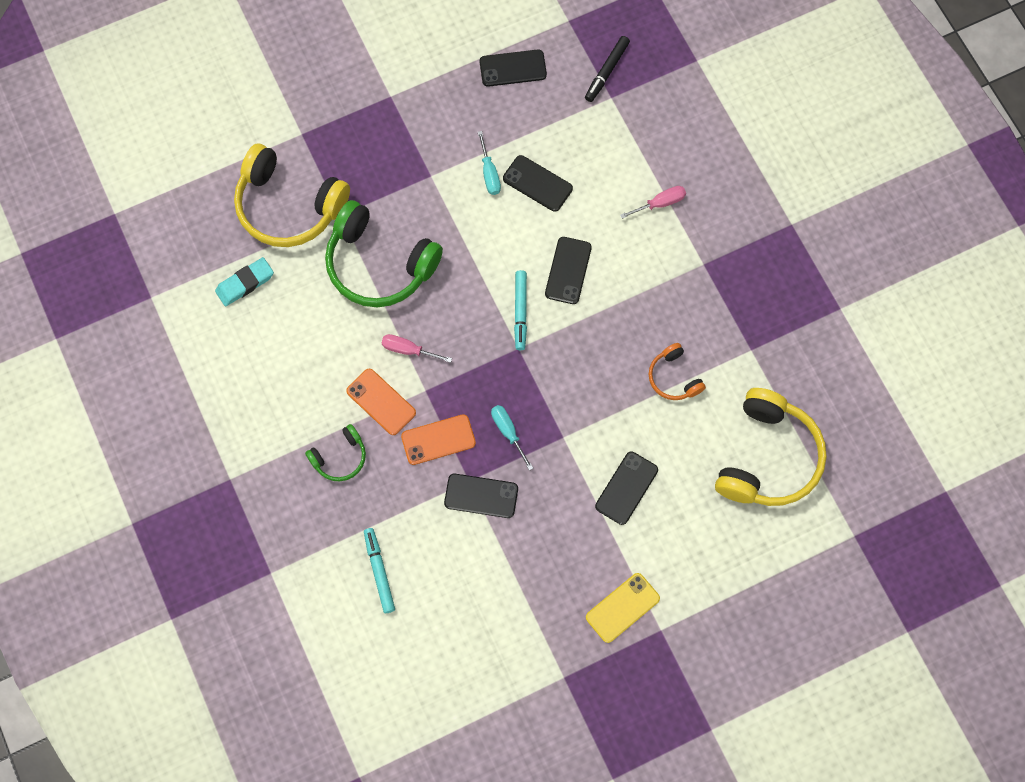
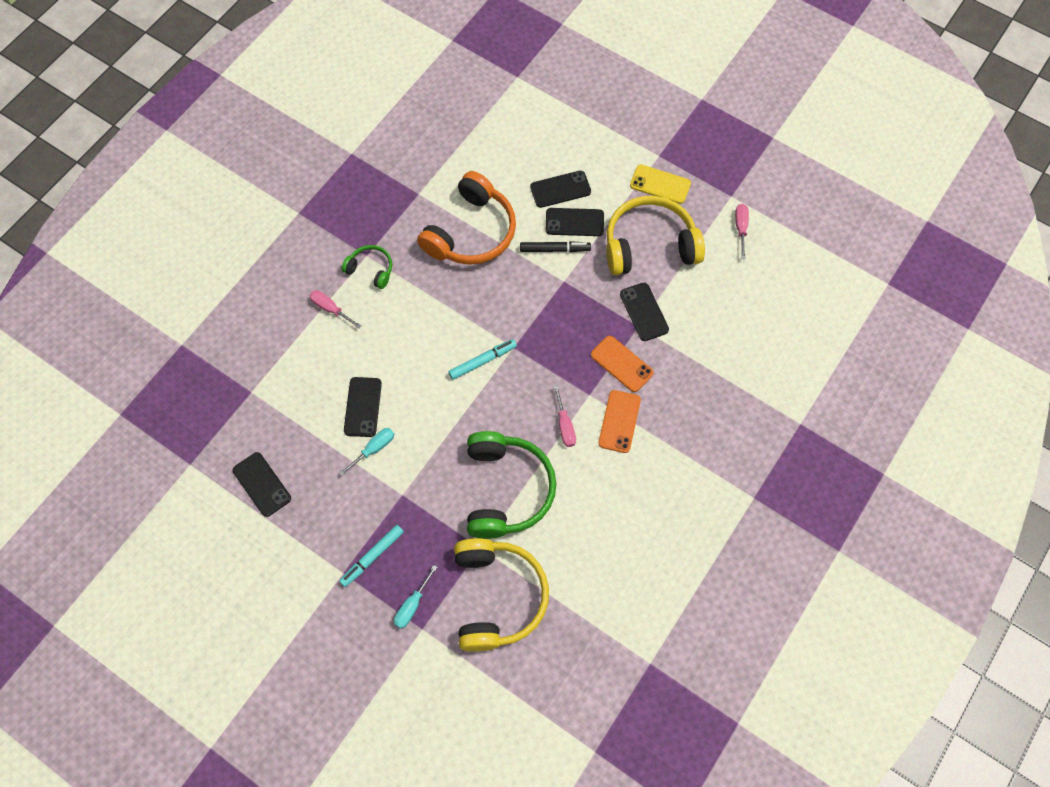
camera: 120 degrees left, 5 degrees down
(245, 283) = (588, 589): turquoise eraser -> none
(340, 457) = (682, 426): green headphones -> green headphones (370, 269)
(379, 571) = (745, 349): turquoise marker -> turquoise marker (372, 557)
(508, 432) = (584, 319): turquoise screwdriver -> turquoise screwdriver (412, 605)
(518, 660) = (741, 228): none -> pink screwdriver
(568, 270) = (427, 345): black phone -> black phone (560, 189)
(606, 71) = (227, 407): black marker -> black marker (555, 249)
(674, 377) = (471, 232): orange headphones -> orange headphones, size x2.01
(767, 457) = (494, 148): yellow headphones -> yellow headphones (649, 245)

